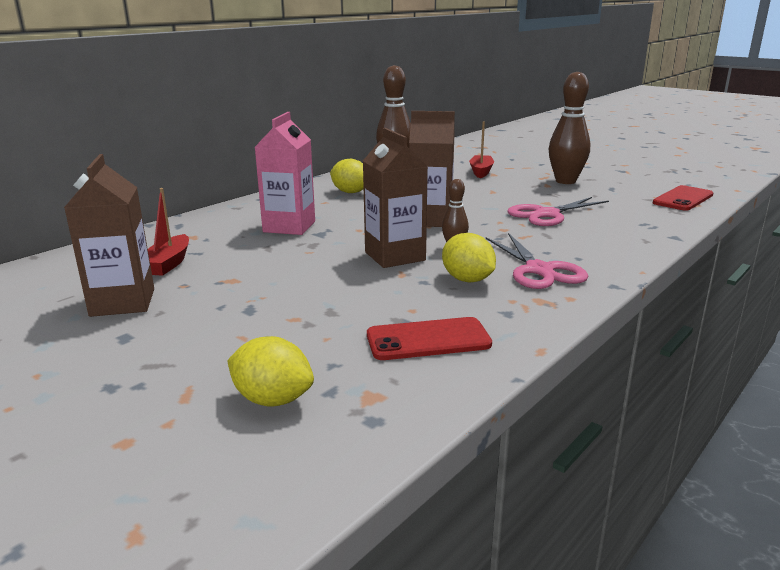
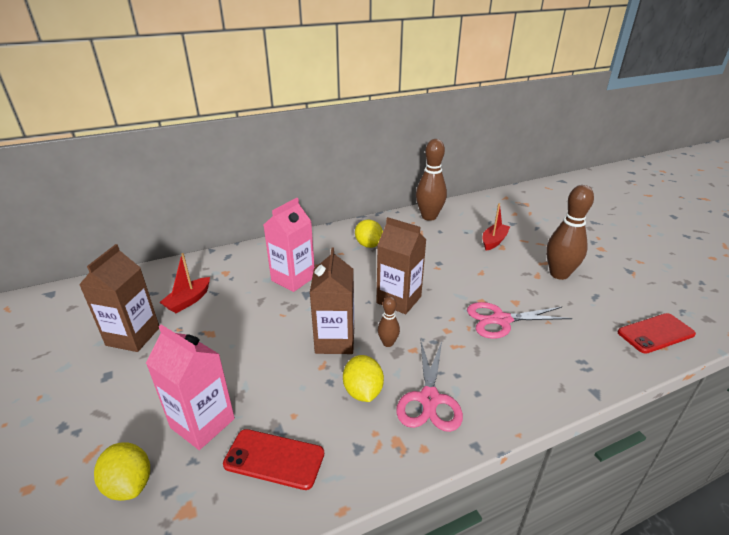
camera: 25 degrees right, 10 degrees up
(310, 338) = (202, 423): none -> pink carton

